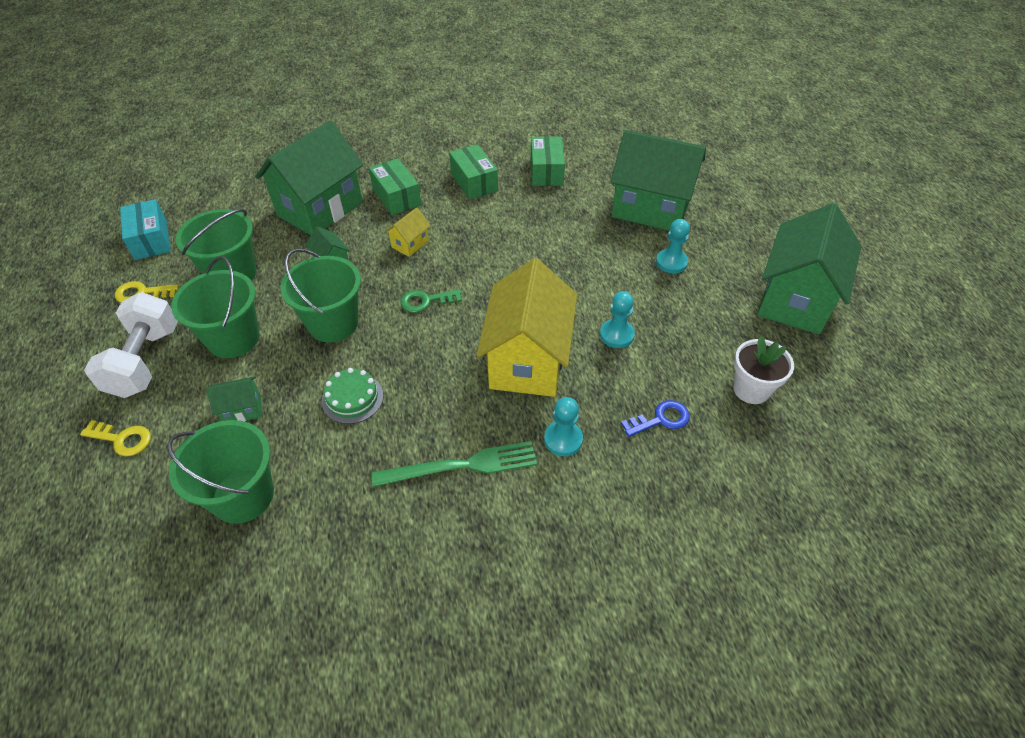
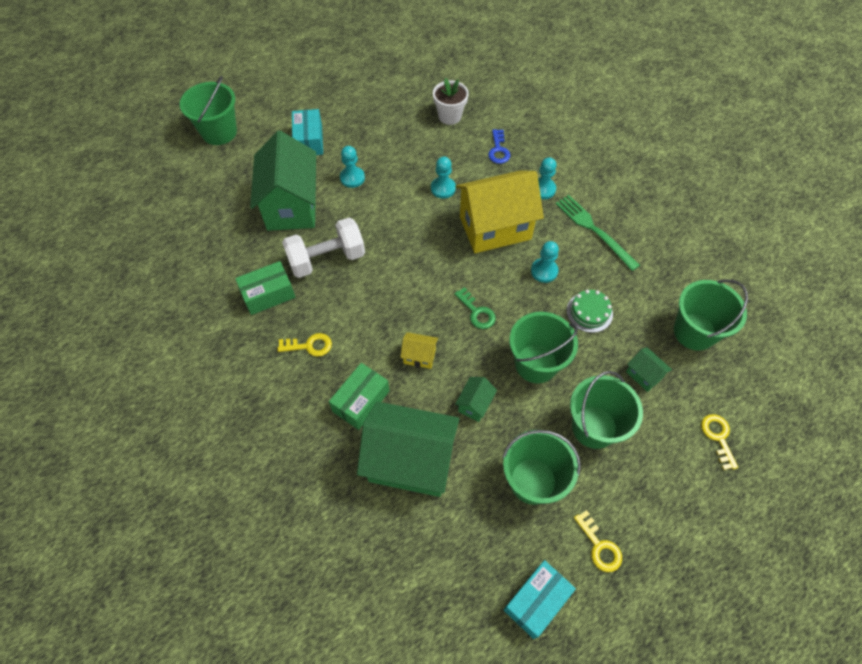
camera: 115 degrees left, 10 degrees up
(145, 361) = (656, 478): white dumbbell -> white dumbbell (327, 259)
(436, 381) = (544, 271): none -> turquoise pawn
(474, 182) = (309, 346): green box -> yellow key
(660, 419) = (498, 150): blue key -> blue key turned 135 degrees counterclockwise
(748, 244) = (309, 141): none -> turquoise box
(786, 182) = (219, 132): none -> green bucket
(795, 300) = (358, 109): green house -> none

